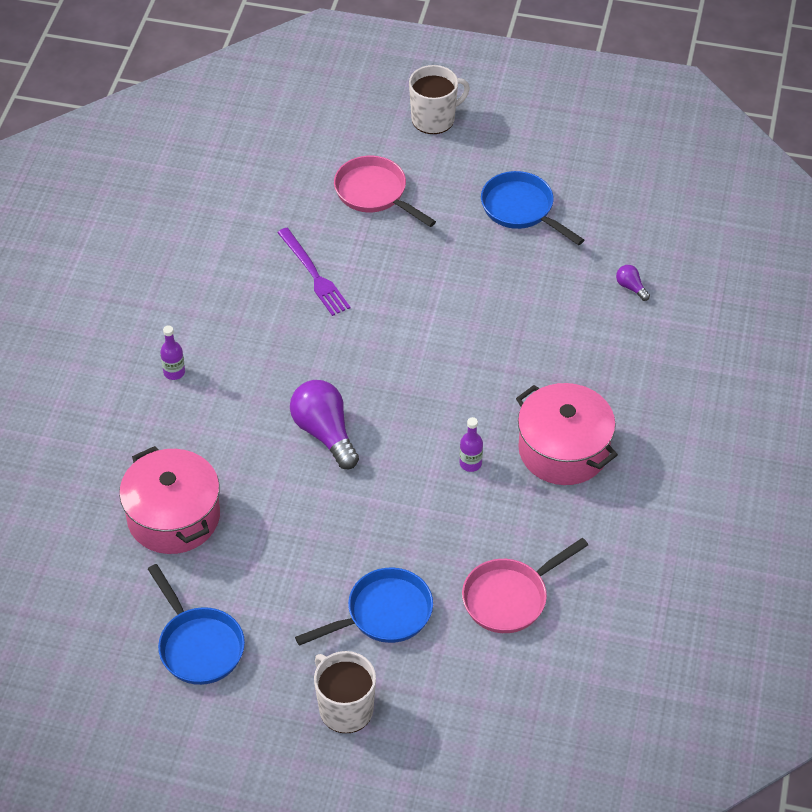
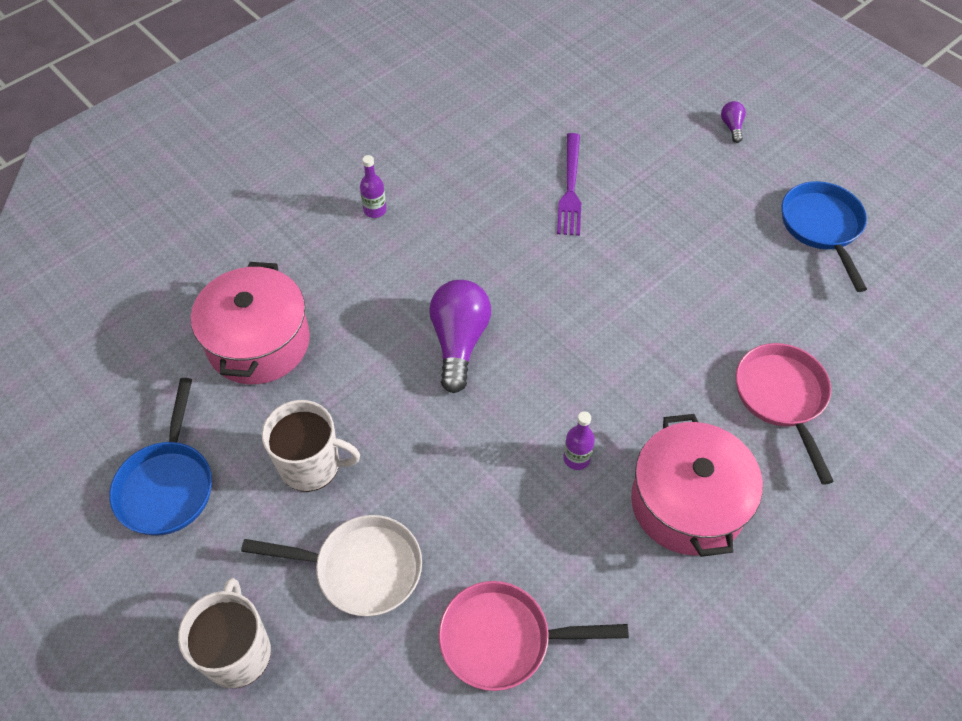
camera: 35 degrees right, 5 degrees up
(375, 193) = (685, 143): pink pan -> pink pan (782, 398)
(383, 614) = (361, 569): blue pan -> white pan
(434, 119) = (794, 104): white mug -> white mug (311, 465)
(631, 287) = (888, 366): purple light bulb -> purple light bulb (731, 127)

